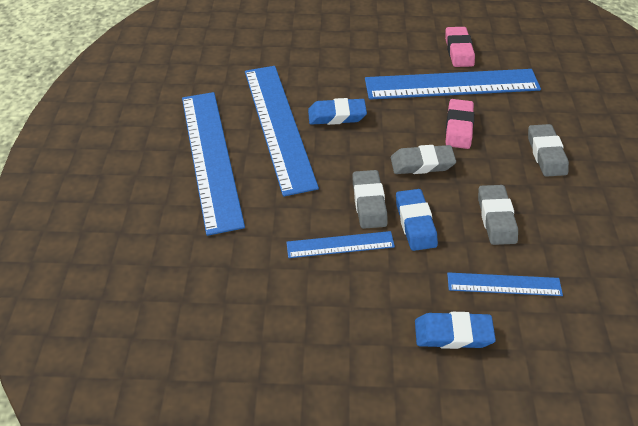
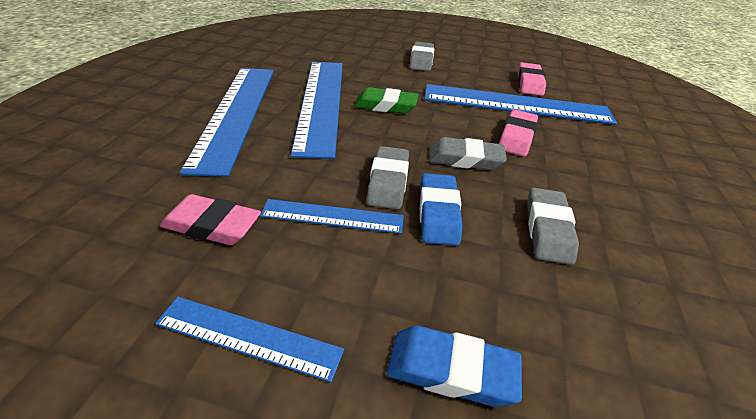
camera: 10 degrees right, 10 degrees down
(259, 274) = (212, 225): none -> pink eraser
(337, 115) = (385, 106): blue eraser -> green eraser
(504, 284) = (548, 315): blue ruler -> blue ruler (249, 337)
(546, 154) = (620, 178): grey eraser -> grey eraser (421, 60)

